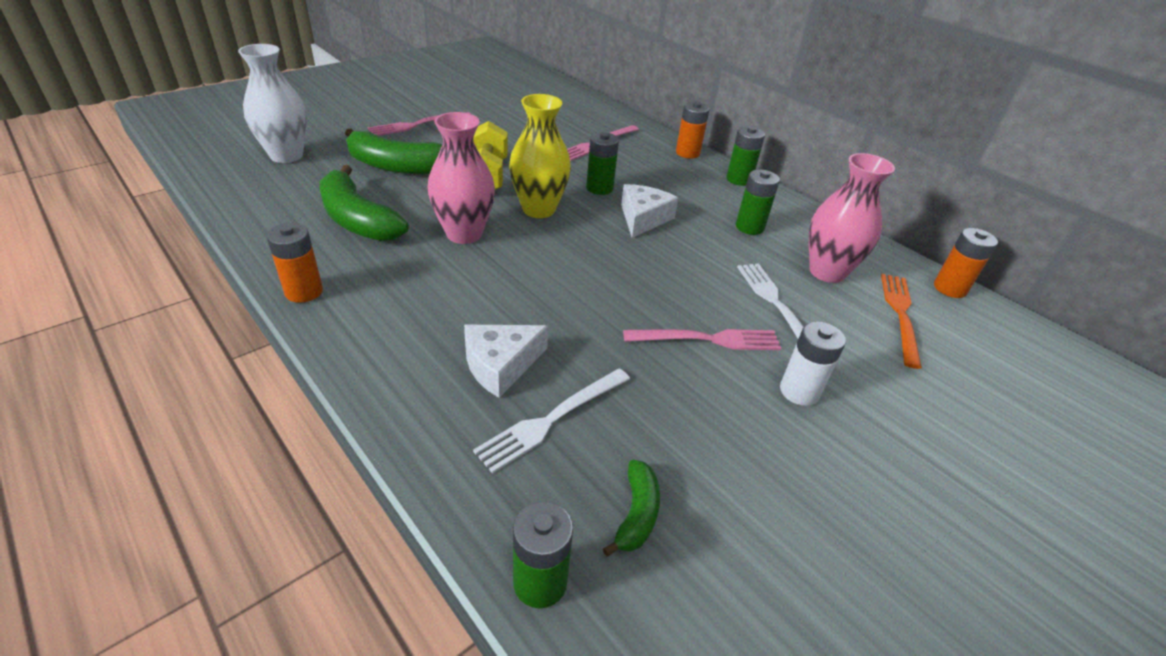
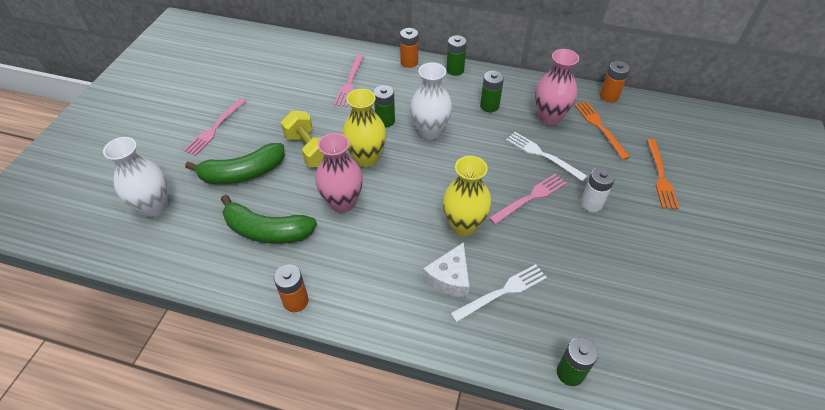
camera: 30 degrees left, 10 degrees up
(551, 419) = (502, 292): white fork -> white fork turned 135 degrees counterclockwise
(582, 323) = (464, 225): none -> yellow vase
(636, 514) = (578, 314): green banana -> none
(643, 218) = (430, 131): white cheese -> white vase
(959, 416) = (660, 176): none -> orange fork

